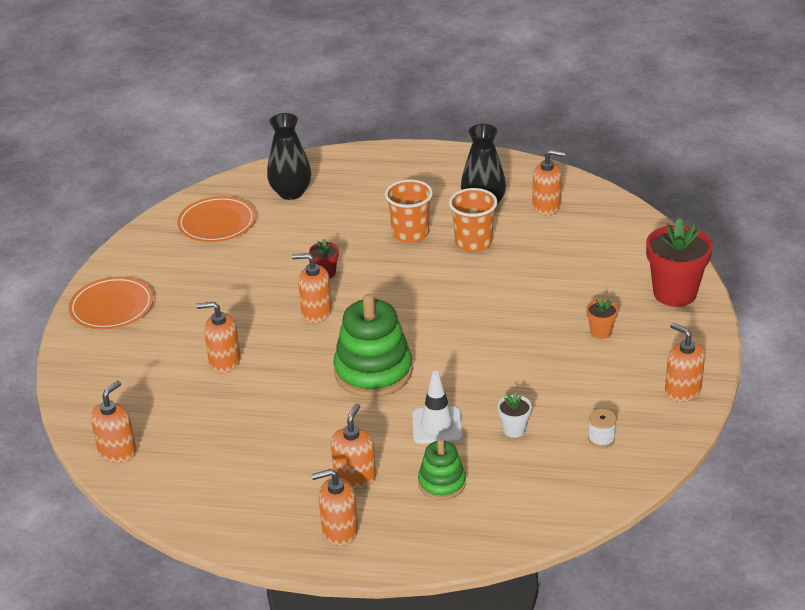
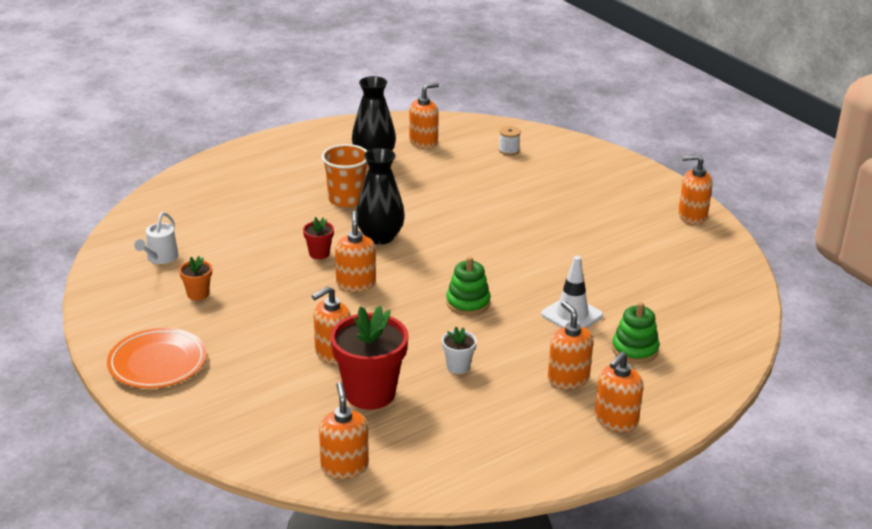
camera: 45 degrees left, 5 degrees down
(217, 223) = (160, 258): orange plate -> white watering can
(291, 193) = (195, 210): black vase -> black vase (380, 237)
(316, 312) = (356, 284): orange soap dispenser -> orange soap dispenser turned 120 degrees clockwise
(373, 372) = (468, 303): green stacking toy -> green stacking toy, size x0.56
(473, 242) = (406, 186): orange cup -> none
(514, 430) = (627, 291): white flower pot -> white flower pot (458, 367)
(601, 332) = (586, 204): orange flower pot -> orange flower pot (198, 294)
(601, 438) = (690, 268): white spool -> white spool (509, 150)
(674, 293) = (595, 161): red flower pot -> red flower pot (370, 393)

